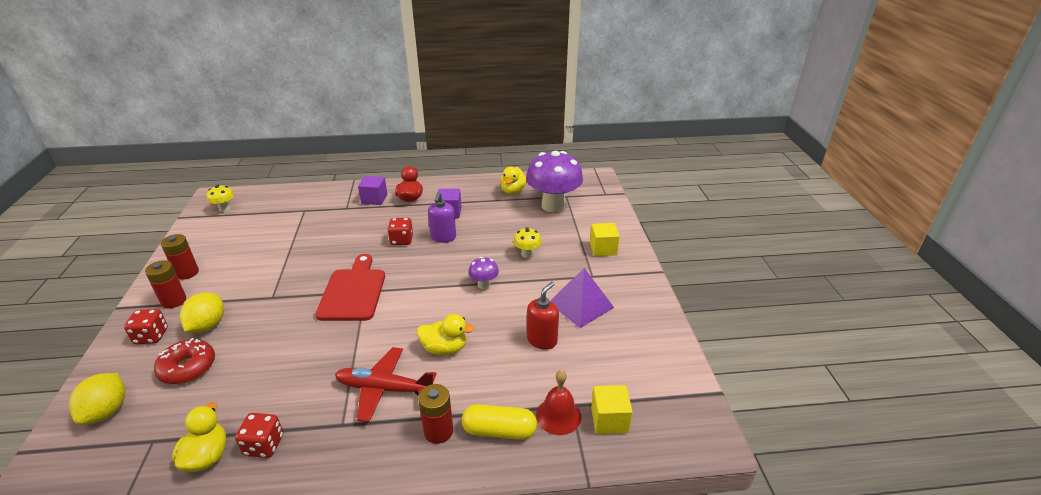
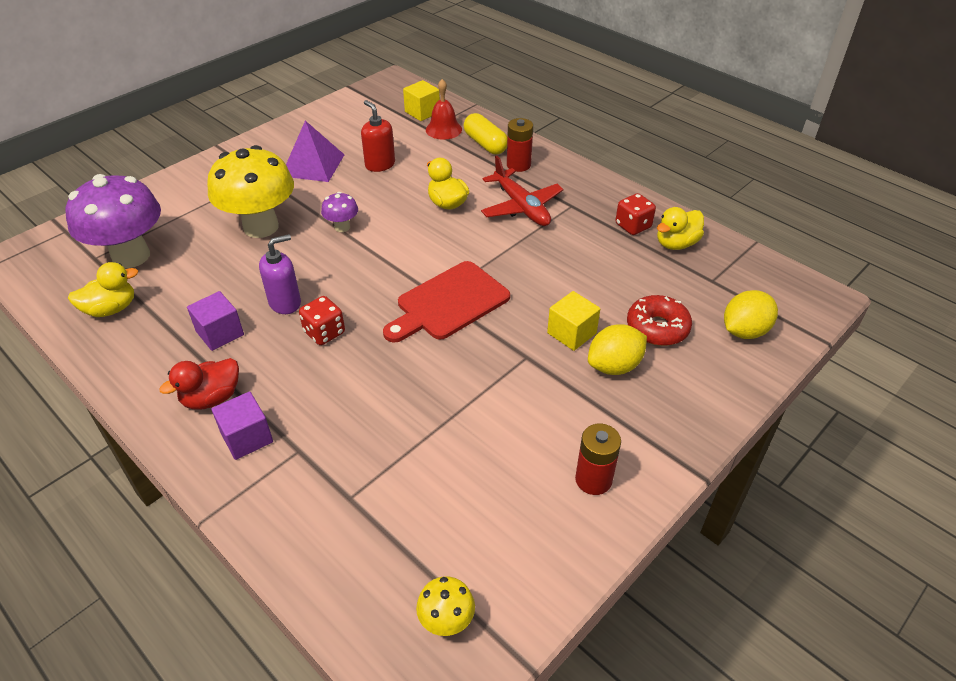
camera: 130 degrees left, 10 degrees up
(151, 336) = (678, 394): red dice -> none
(174, 301) = (632, 435): red battery -> none
(527, 254) = (261, 227): yellow mushroom -> yellow mushroom, size x2.24
(542, 340) = (380, 164): red soap dispenser -> red soap dispenser turned 60 degrees clockwise
(603, 249) = (204, 187): yellow cube -> yellow cube (571, 333)

